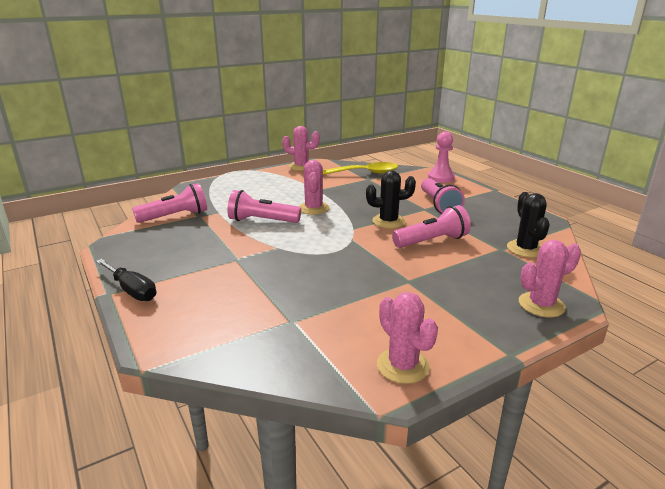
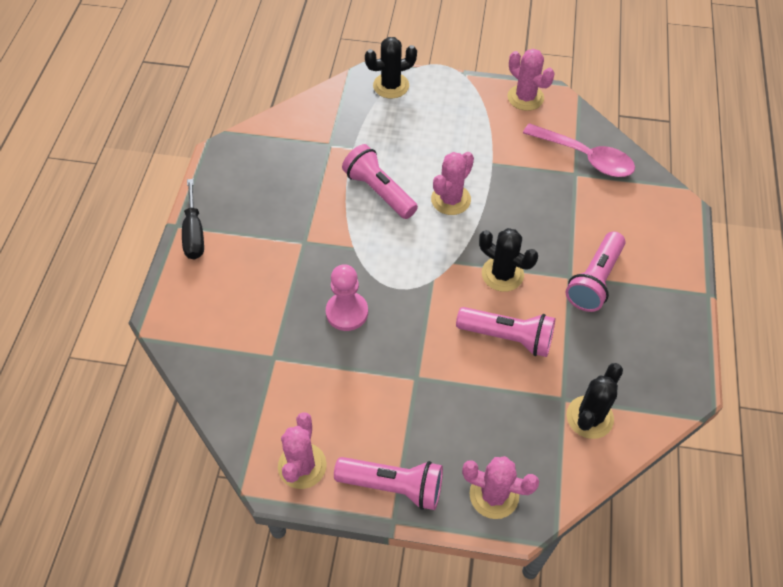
camera: 40 degrees right, 30 degrees up
(175, 216) = (309, 132): pink flashlight -> pink flashlight (393, 486)
(212, 185) = (391, 86): none -> black cactus
(364, 173) = (585, 157): yellow spoon -> pink spoon
(441, 178) = (671, 225): pink pawn -> pink pawn (347, 312)

